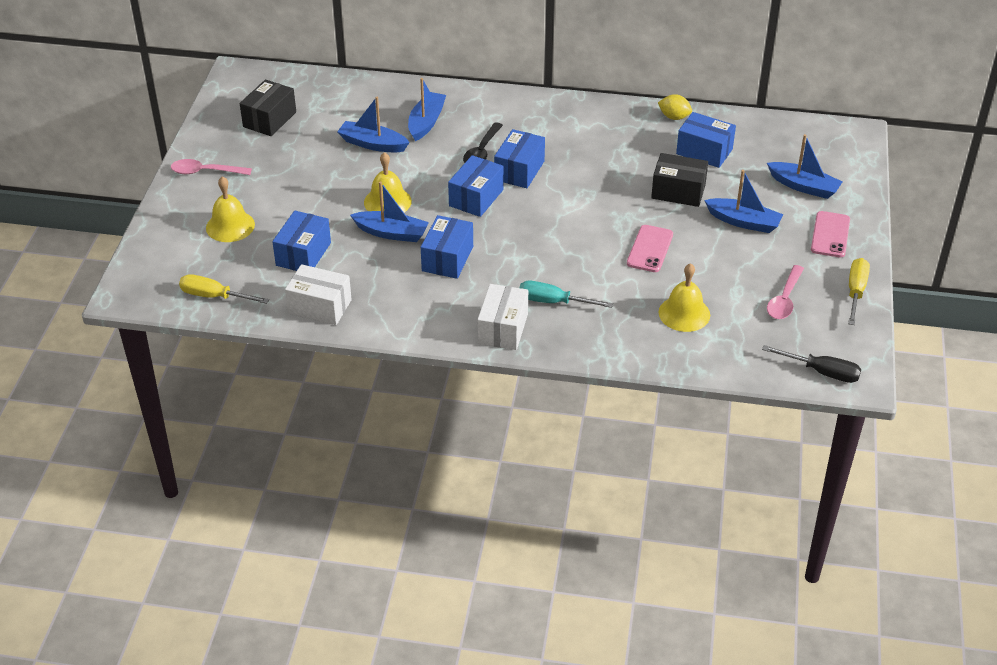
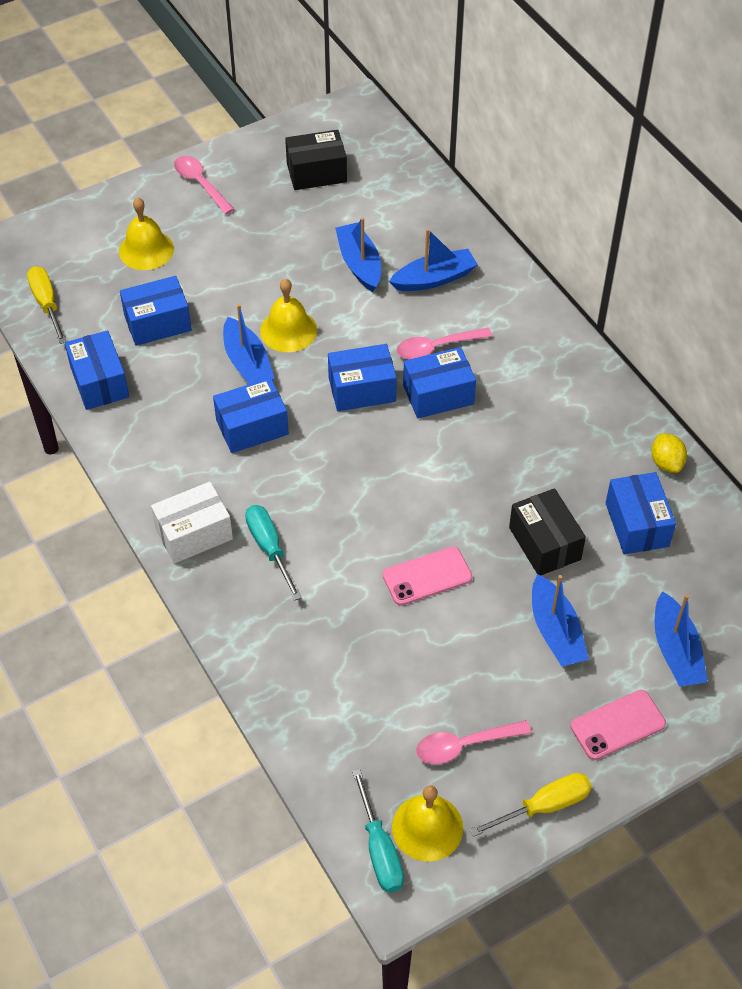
camera: 50 degrees right, 10 degrees up
(320, 306) = (99, 382): white box -> blue box
(482, 151) = (436, 348): black spoon -> pink spoon
(684, 313) = (355, 667): yellow bell -> yellow bell (427, 827)
(822, 372) = (380, 849): black screwdriver -> turquoise screwdriver

